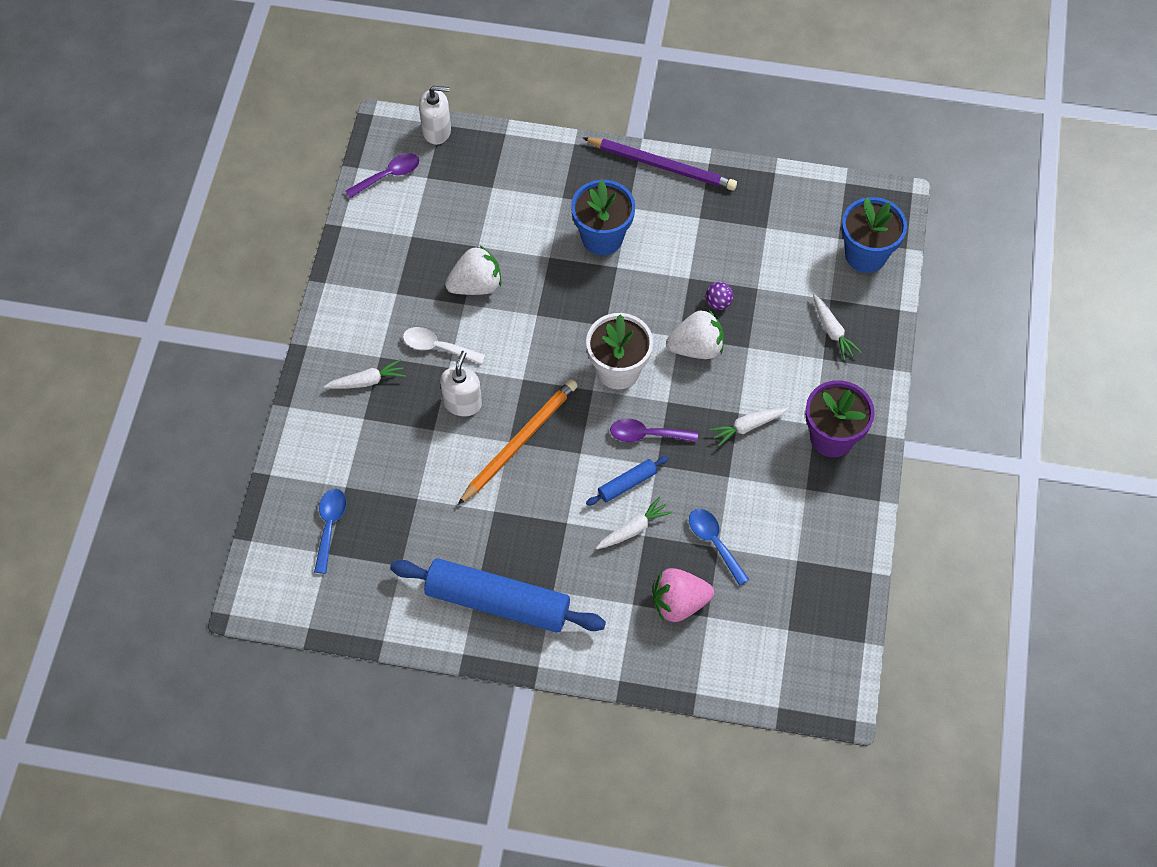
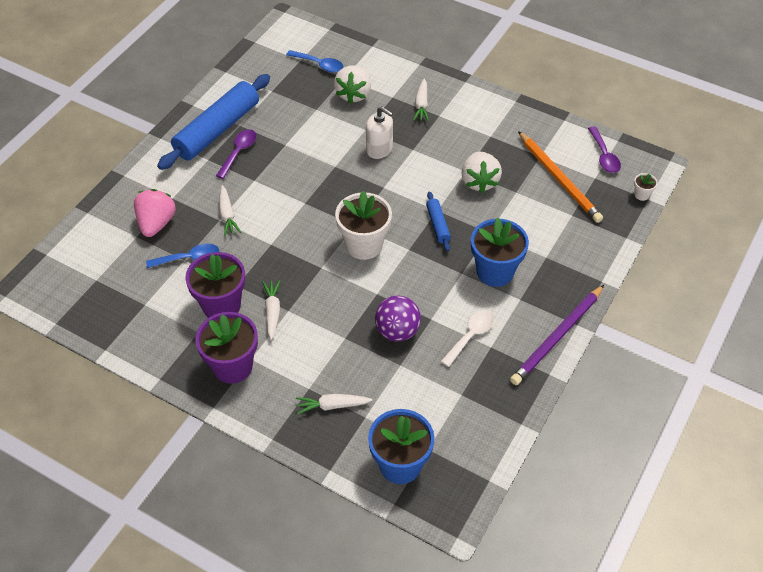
camera: 110 degrees right, 10 degrees down
(437, 131) = (641, 195): white soap dispenser -> white flower pot
(437, 347) = (433, 147): white spoon -> white spoon (470, 336)
(519, 441) = (332, 172): orange pencil -> orange pencil (559, 179)
(627, 484) = (265, 222): blue rolling pin -> blue rolling pin (438, 225)
(646, 434) = (299, 246): purple spoon -> purple spoon (239, 152)
(696, 348) = (361, 302): white strawberry -> white strawberry (353, 94)
(718, 303) = (397, 331): purple ball -> purple ball, size x1.80
(762, 480) = (221, 306): none -> purple flower pot

